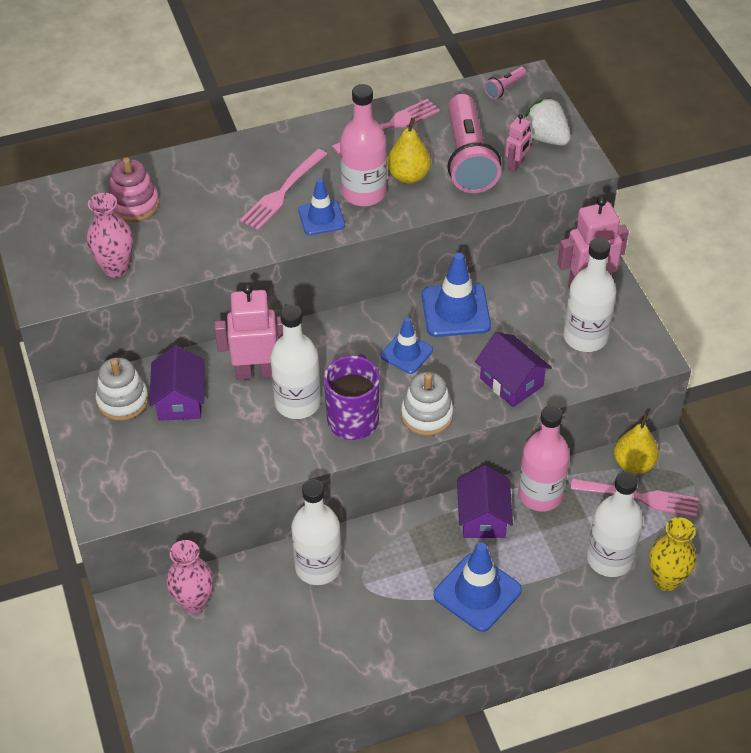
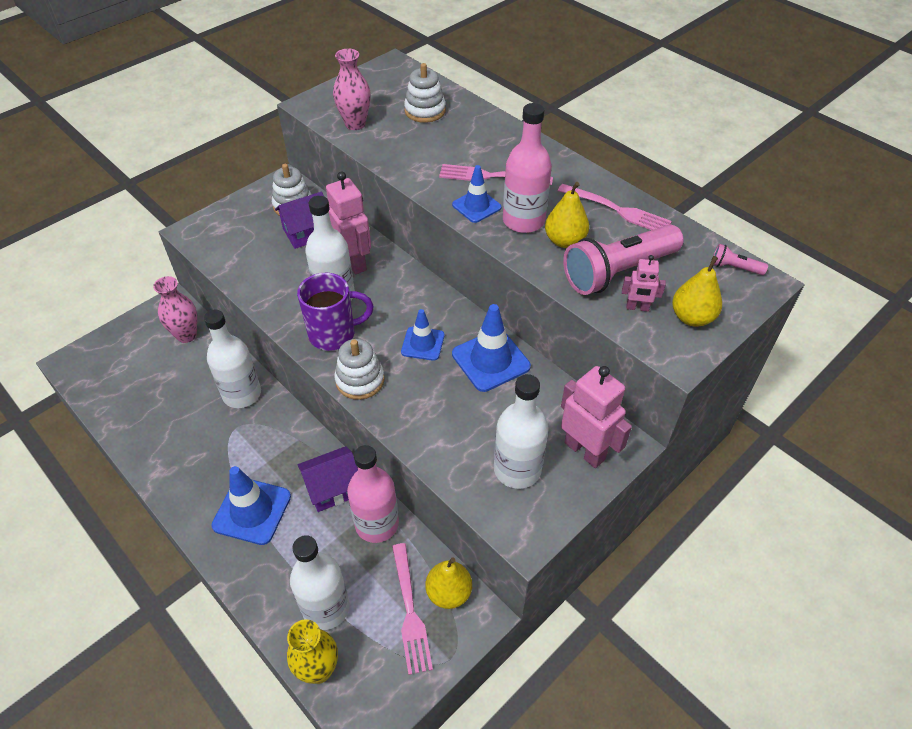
camera: 65 degrees right, 0 degrees up
(134, 204) = (425, 111): pink stacking toy -> white stacking toy
(511, 382) = (428, 428): purple house -> none
(545, 138) = (692, 317): white strawberry -> yellow pear

